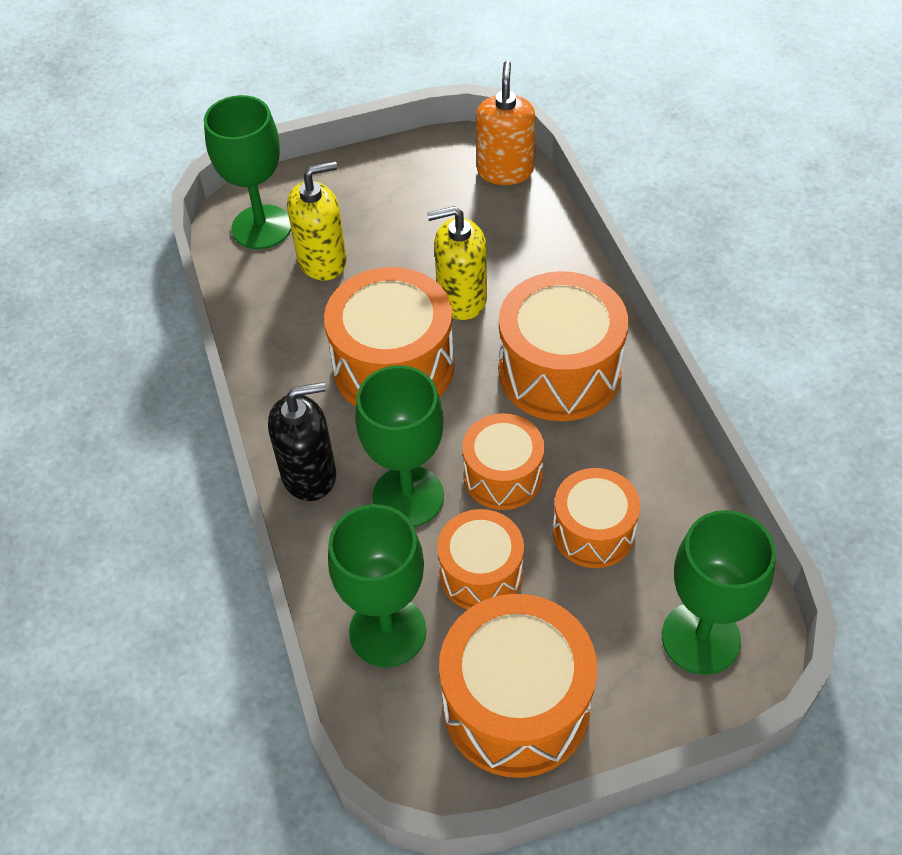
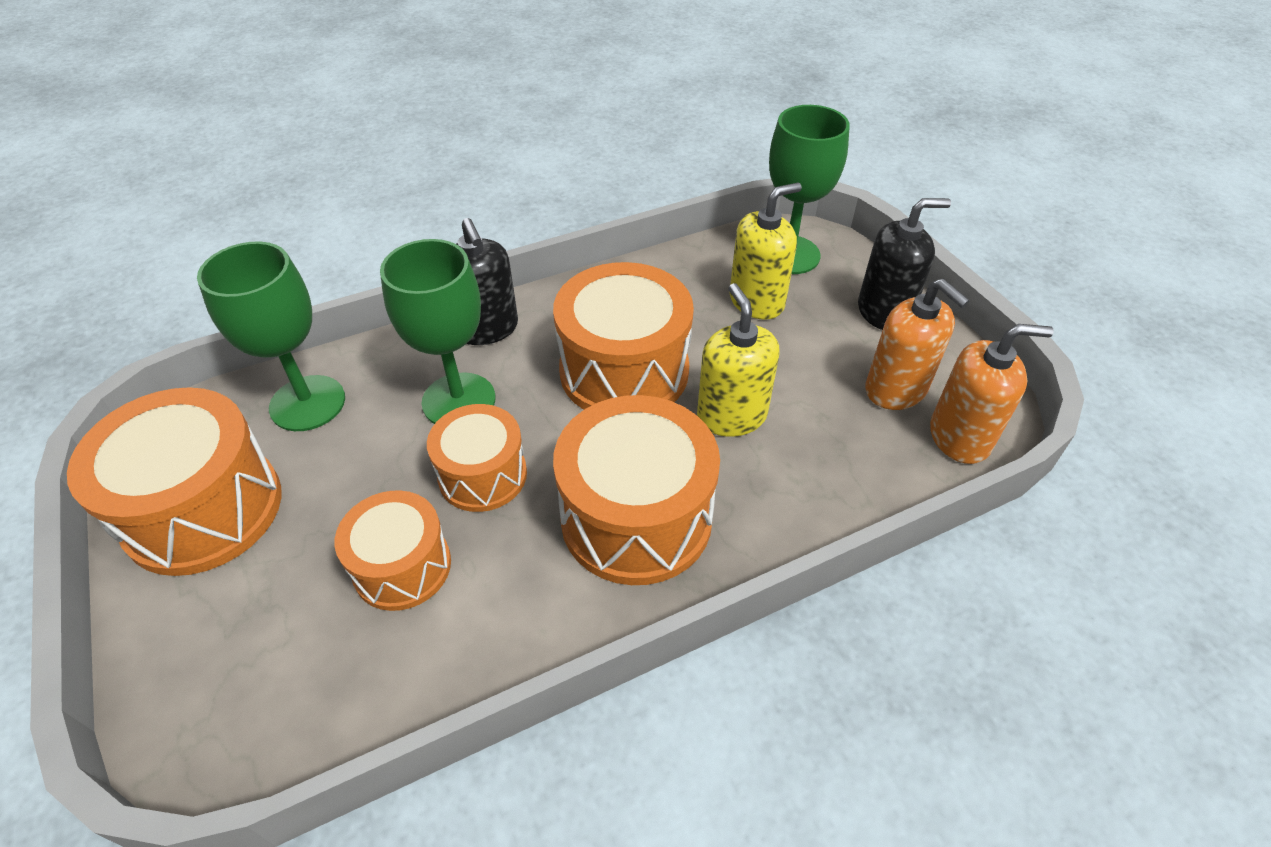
camera: 80 degrees right, 5 degrees down
(322, 261) = (756, 301): yellow soap dispenser -> yellow soap dispenser turned 90 degrees counterclockwise
(358, 180) = (884, 312): none -> black soap dispenser
(450, 194) = (896, 389): none -> orange soap dispenser
(481, 573) = (360, 467): orange drum -> none
(700, 638) = (238, 690): green goblet -> none

